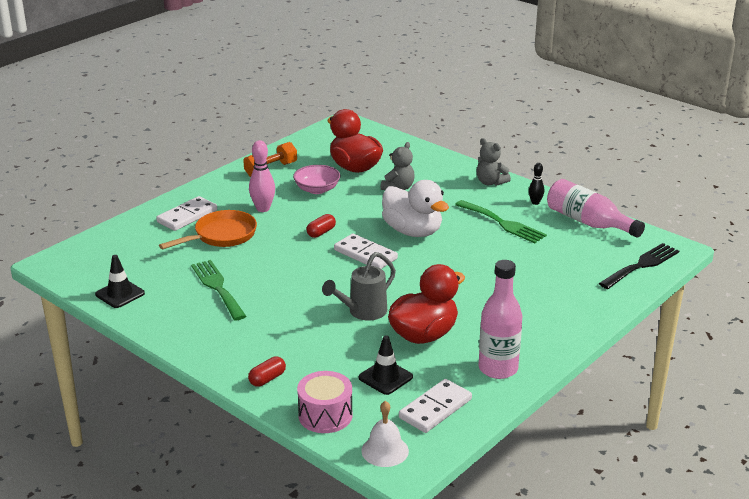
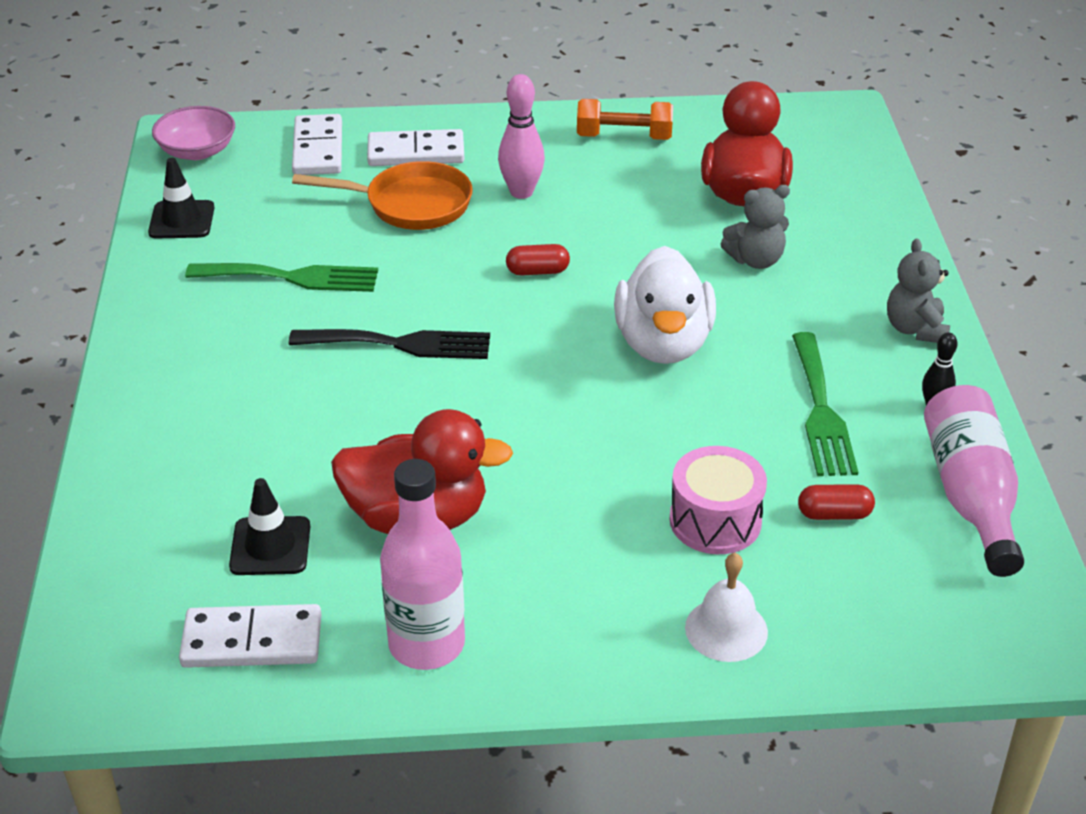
camera: 45 degrees right, 10 degrees up
(217, 287) = (292, 277): green fork -> green fork turned 75 degrees clockwise
(267, 379) = (143, 446): red capsule -> red capsule (834, 514)
(317, 189) = (637, 200): pink bowl -> pink bowl (197, 151)
(325, 415) = (121, 547): pink drum -> pink drum (715, 521)
(362, 312) = (398, 428): grey watering can -> none
(365, 254) = (540, 341): white domino -> white domino (317, 149)
(385, 450) = (101, 653): white bell -> white bell (726, 629)
(641, 265) = (937, 631): black fork -> black fork (400, 344)

